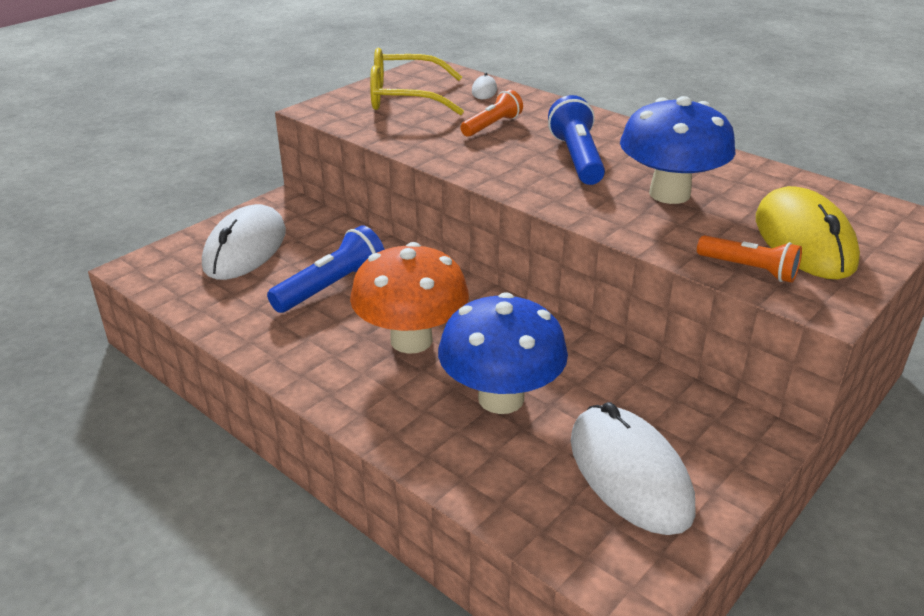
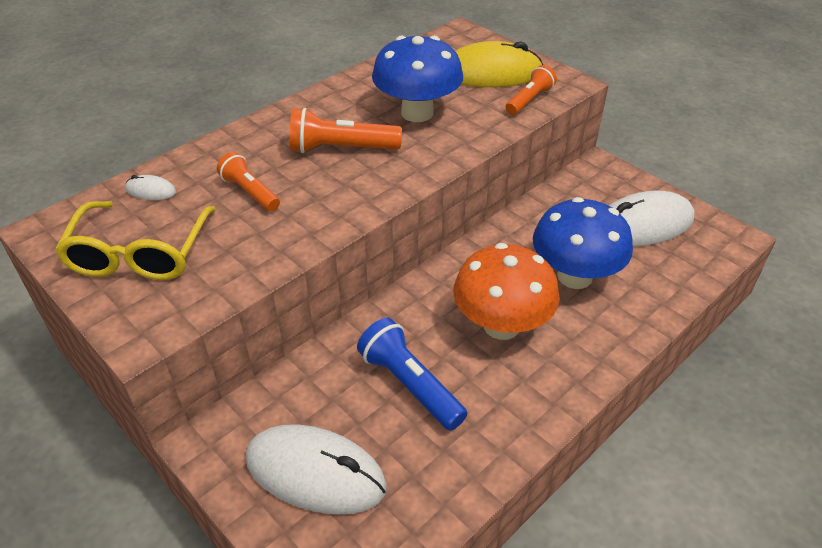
camera: 85 degrees left, 10 degrees up
(577, 158) = (341, 149): blue flashlight -> orange flashlight

